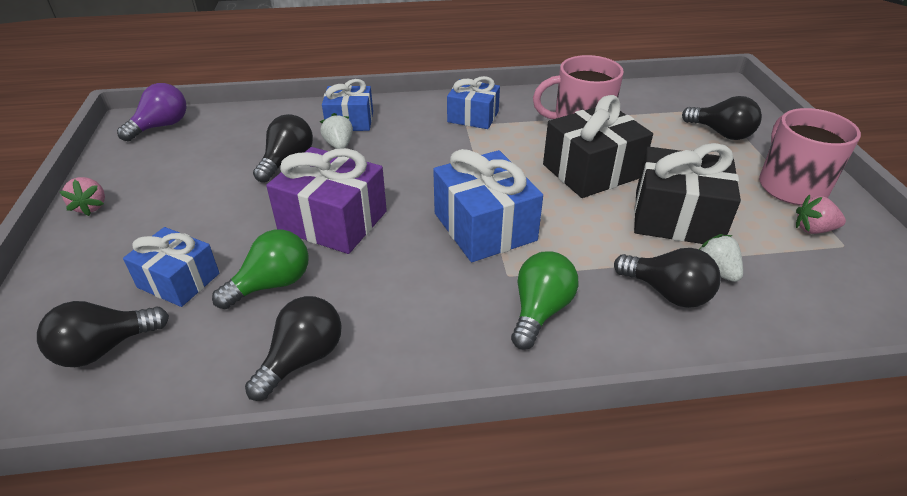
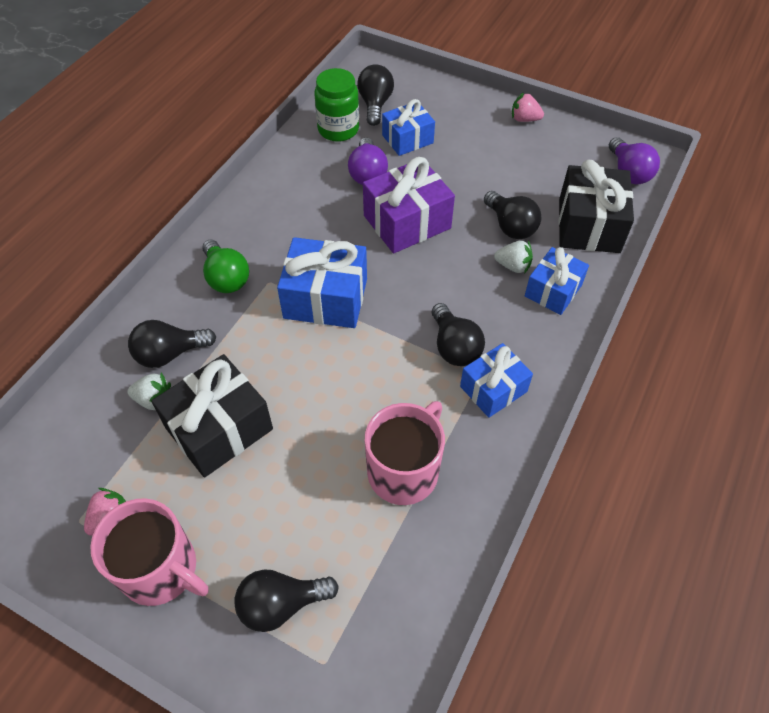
camera: 125 degrees right, 15 degrees up
(189, 358) = (338, 129): none -> green jar
(272, 284) = (367, 173): green light bulb -> purple light bulb
(302, 359) = (296, 166): black light bulb -> black light bulb (454, 347)
(591, 171) = (327, 419): black gift -> black gift (589, 225)

